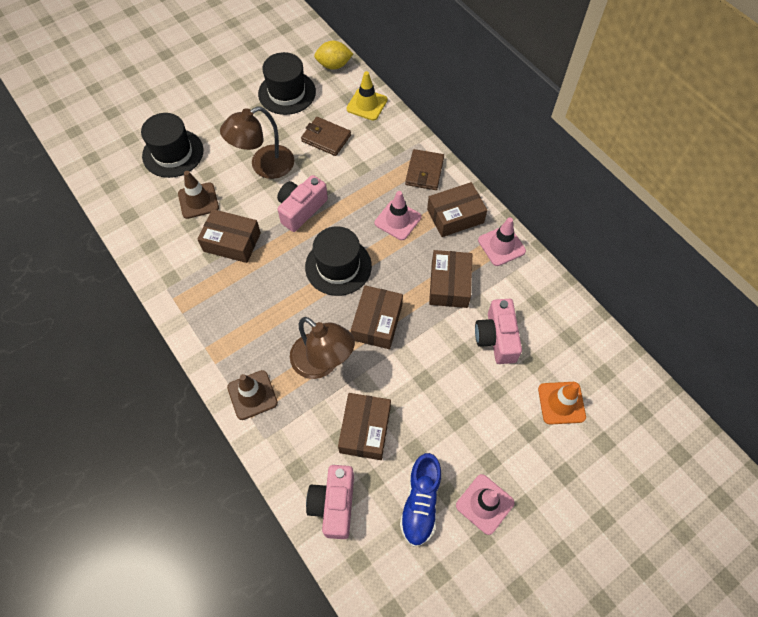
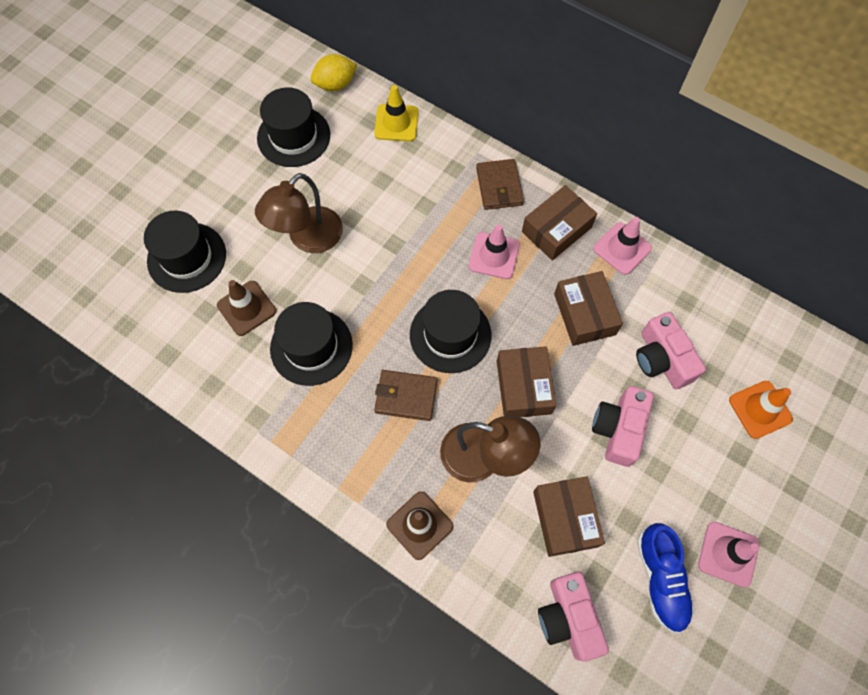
camera: 20 degrees left, 5 degrees up
(232, 242) = (311, 347): brown box -> black hat
(301, 209) = (376, 279): pink camera -> pink camera (618, 429)
(326, 138) = (366, 180): brown wallet -> brown wallet (406, 396)

